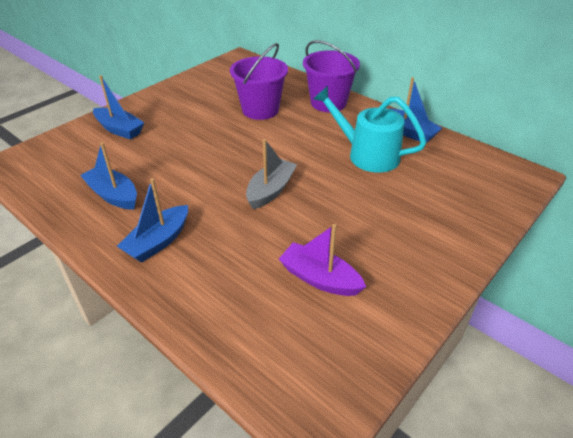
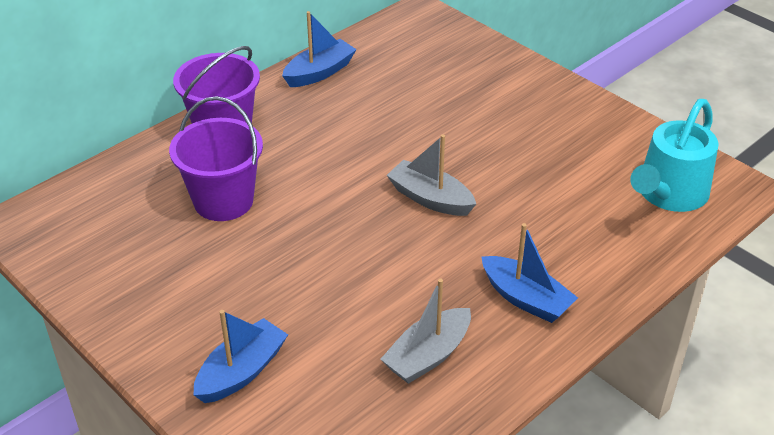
camera: 85 degrees left, 0 degrees up
(113, 195) = (428, 355): blue boat -> grey boat
(319, 278) = (579, 171): purple boat -> none
(366, 154) = (363, 113): turquoise watering can -> turquoise watering can (668, 194)

